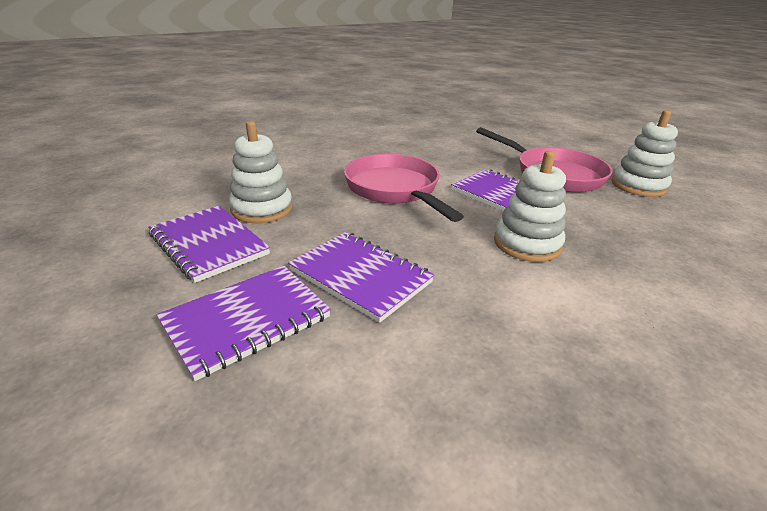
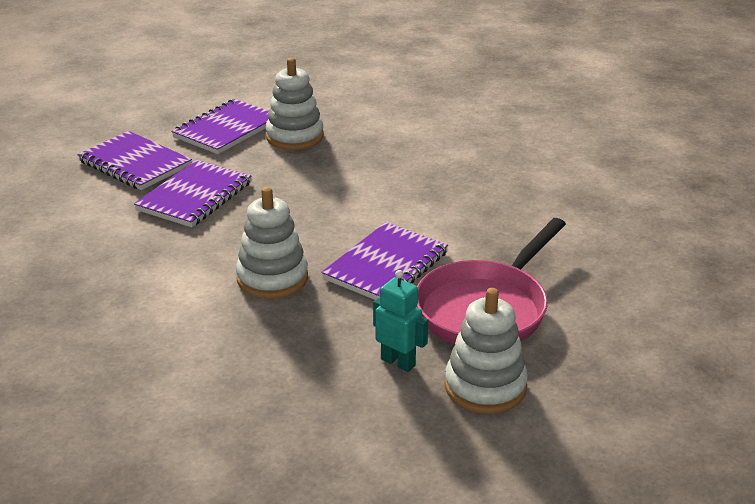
camera: 80 degrees right, 0 degrees up
(395, 190) = (370, 196): pink pan -> none
(626, 207) = (398, 362): none -> turquoise robot

